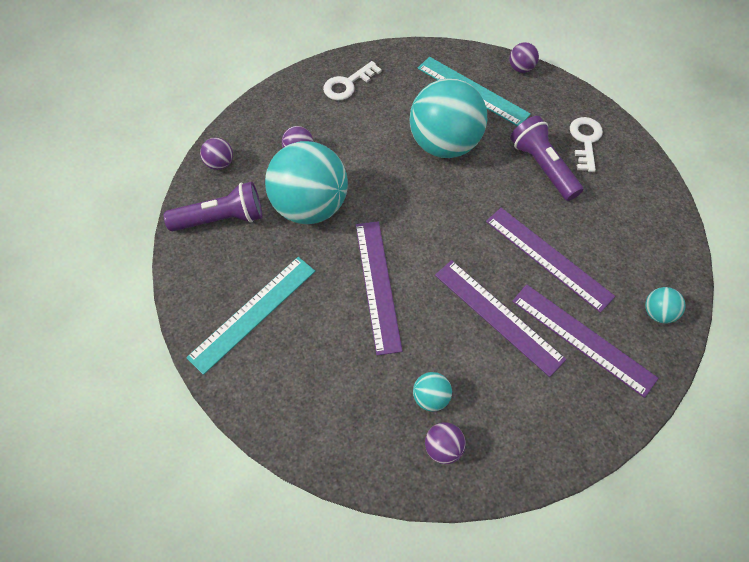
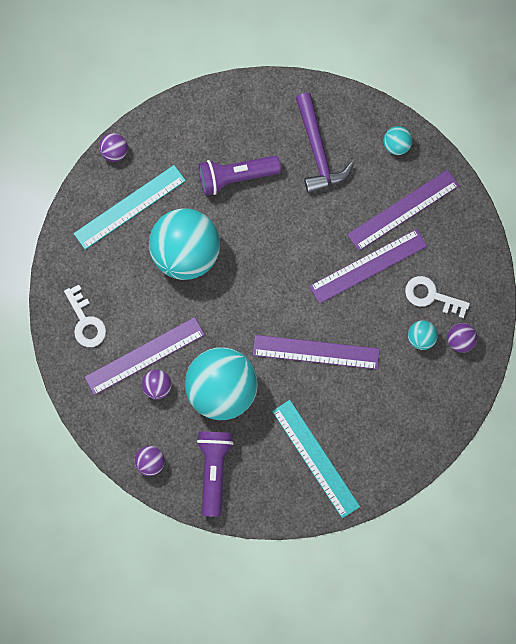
camera: 75 degrees left, 15 degrees up
(548, 258) = (327, 208): purple ruler -> purple ruler (144, 356)
(585, 140) = (217, 129): white key -> white key (431, 296)
(608, 234) = (318, 151): none -> purple hammer

